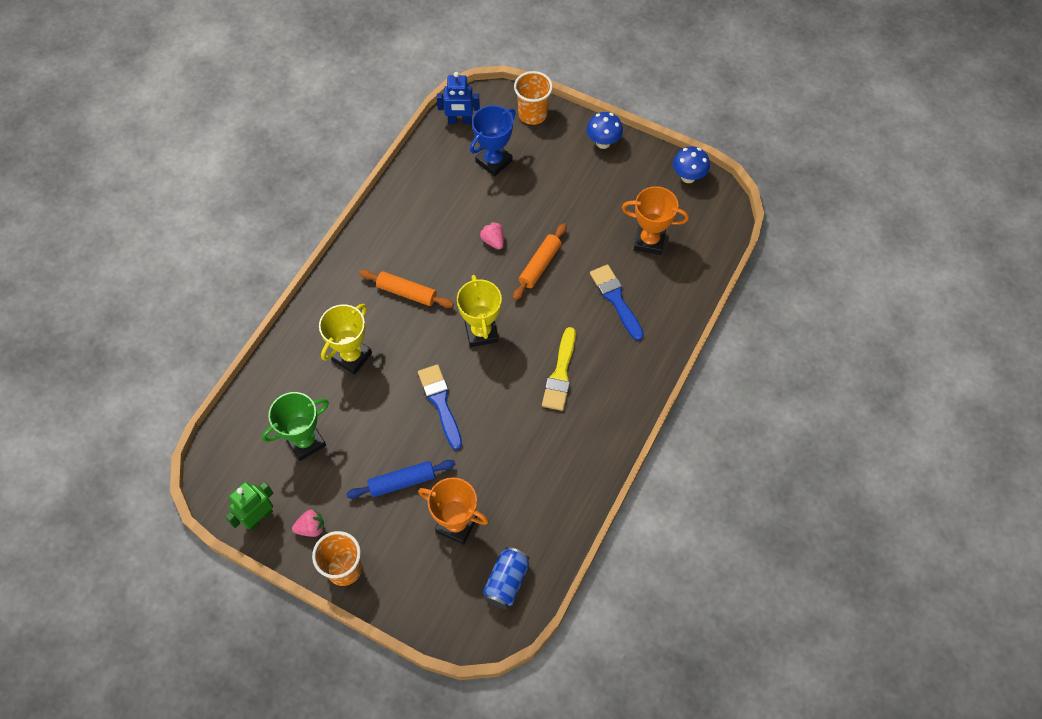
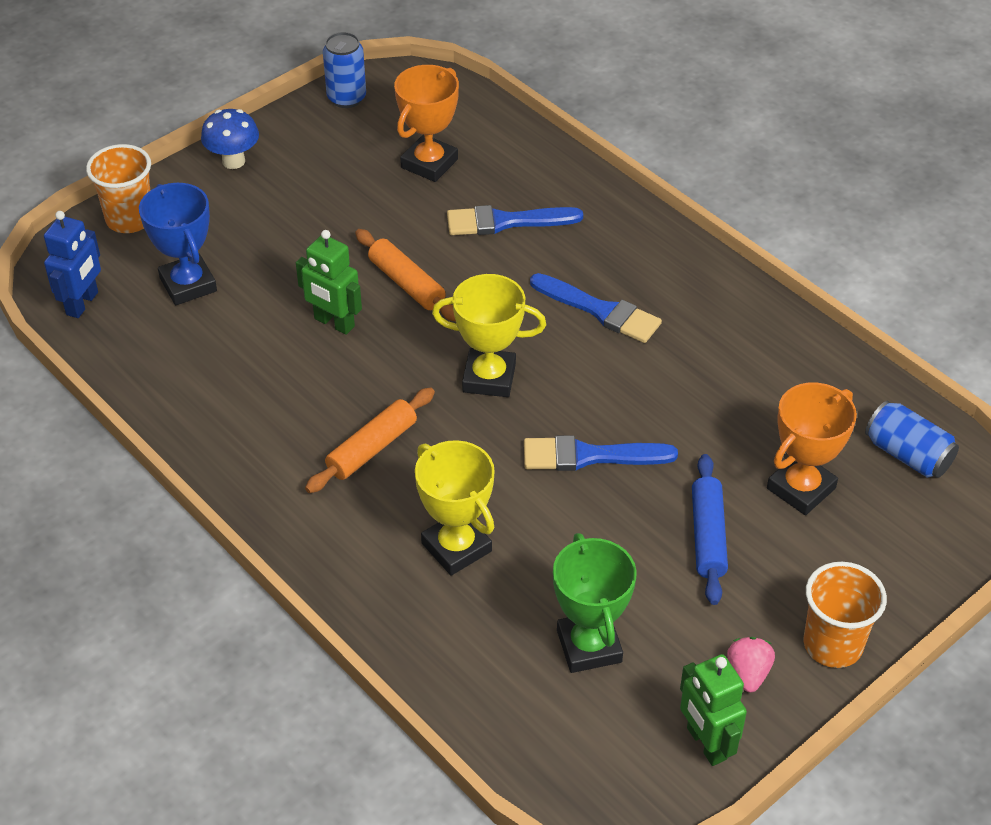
camera: 70 degrees left, 15 degrees down
(493, 241) = (334, 323): pink strawberry -> green robot
(560, 374) = (600, 311): yellow brush -> blue brush
(688, 177) = (346, 98): blue mushroom -> blue can

